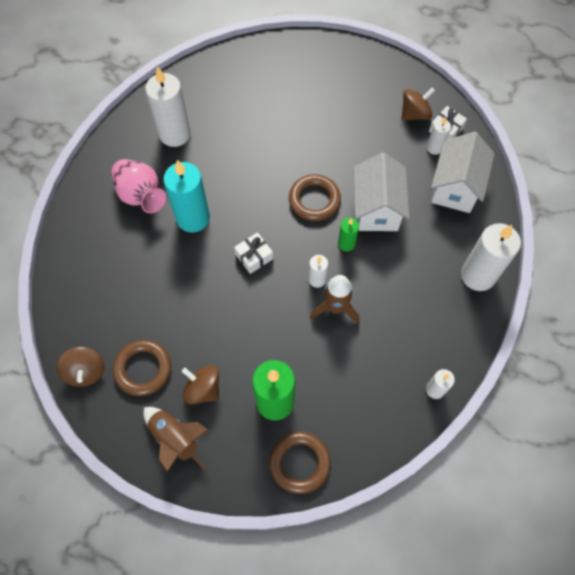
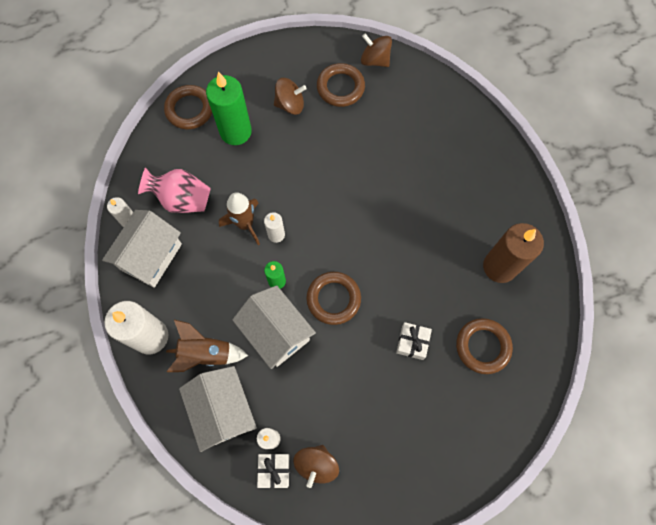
camera: 140 degrees right, 5 degrees up
(141, 195) = (468, 196): pink vase -> pink vase (182, 199)
(175, 134) = (499, 267): white candle -> brown candle
(175, 439) = (280, 66): brown rocket -> brown rocket (206, 353)
(193, 218) = (412, 209): turquoise candle -> none
(240, 99) = (482, 346): none -> brown ring
(254, 256) = (338, 215): white gift -> white gift (412, 342)
(436, 340) = (151, 256): none -> white house

